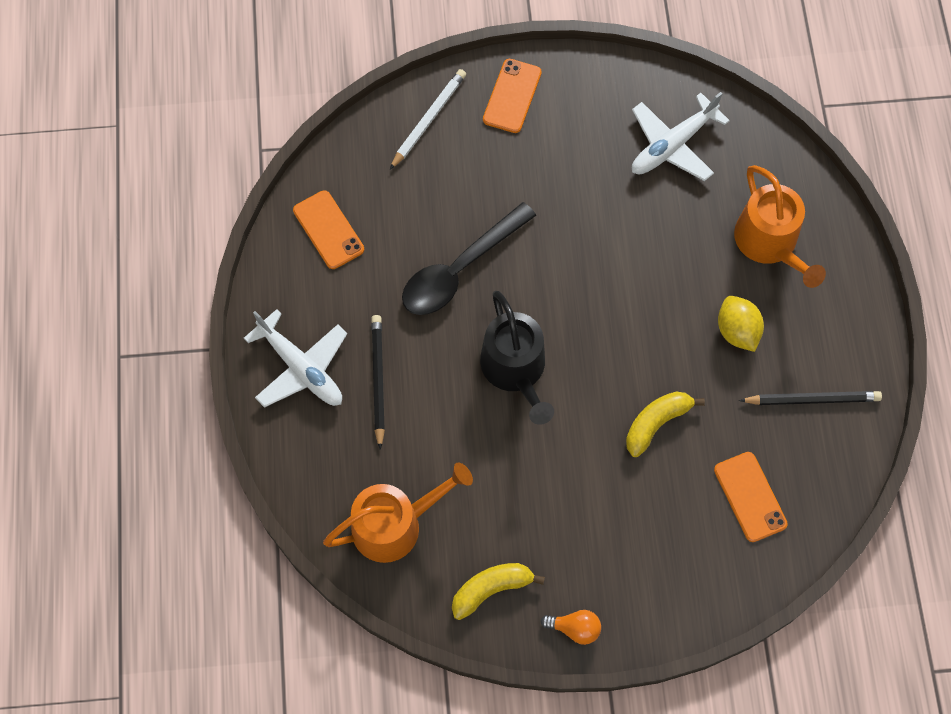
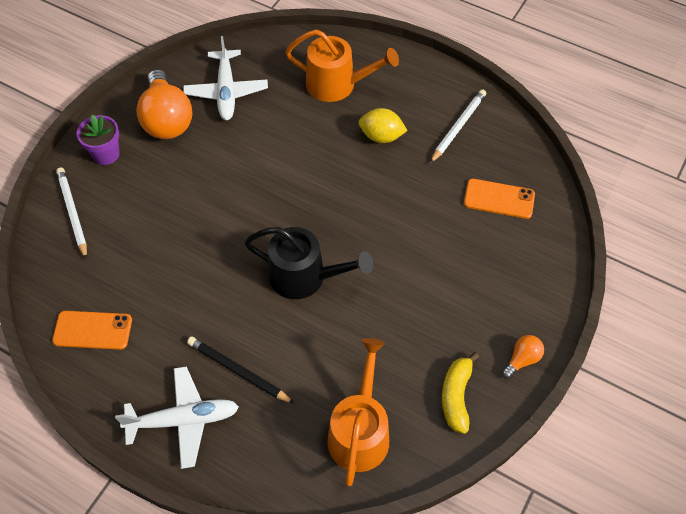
camera: 55 degrees left, 10 degrees down
(459, 270) = (201, 264): black spoon -> none
(512, 96) = (106, 154): orange phone -> purple flower pot
(594, 117) = (167, 119): none -> orange light bulb
(656, 423) = (409, 219): yellow banana -> none
(812, 399) = (458, 127): black pencil -> white pencil

